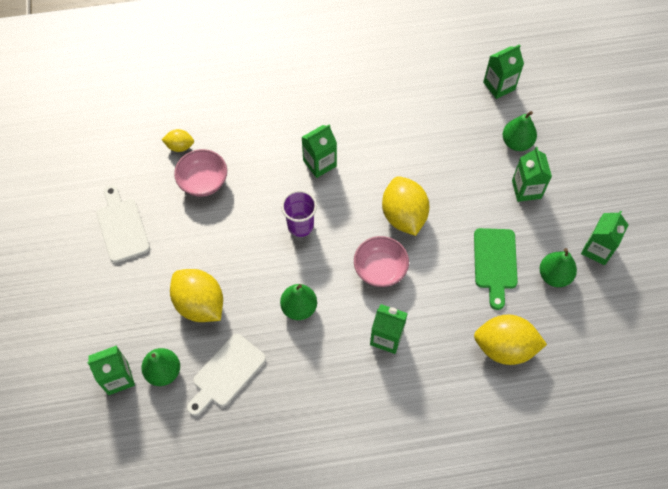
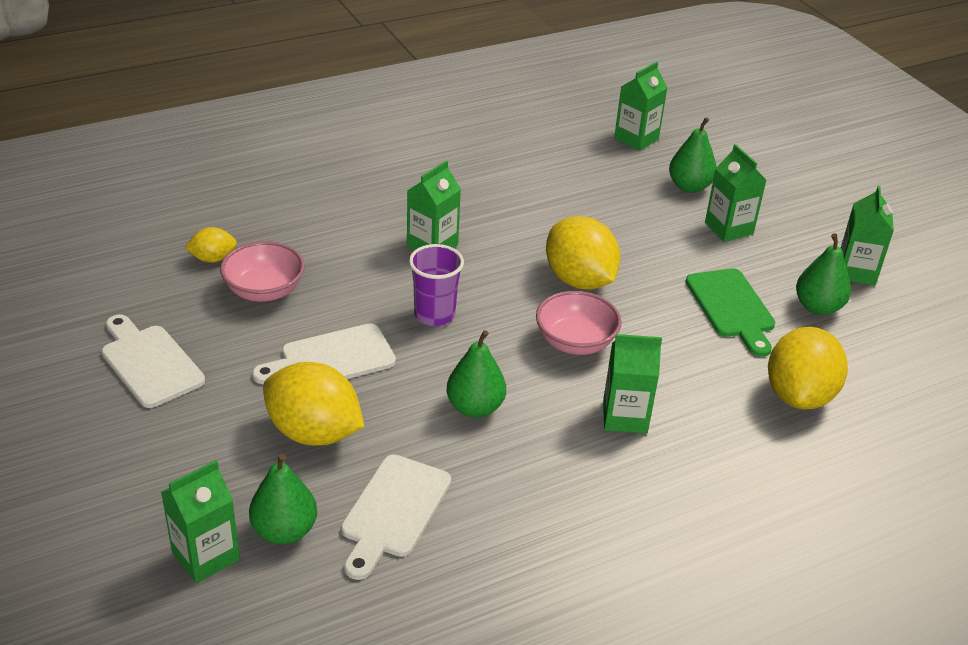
camera: 20 degrees left, 25 degrees down
(227, 248) = (331, 359): none -> white cutting board
(504, 347) = (799, 395): yellow lemon -> yellow lemon turned 60 degrees counterclockwise

